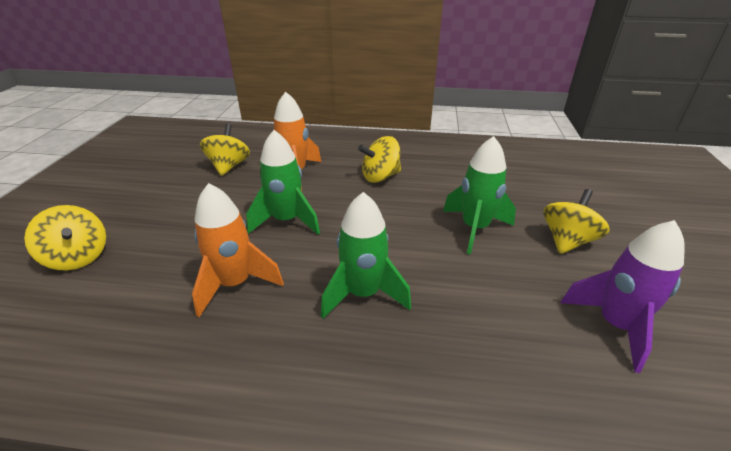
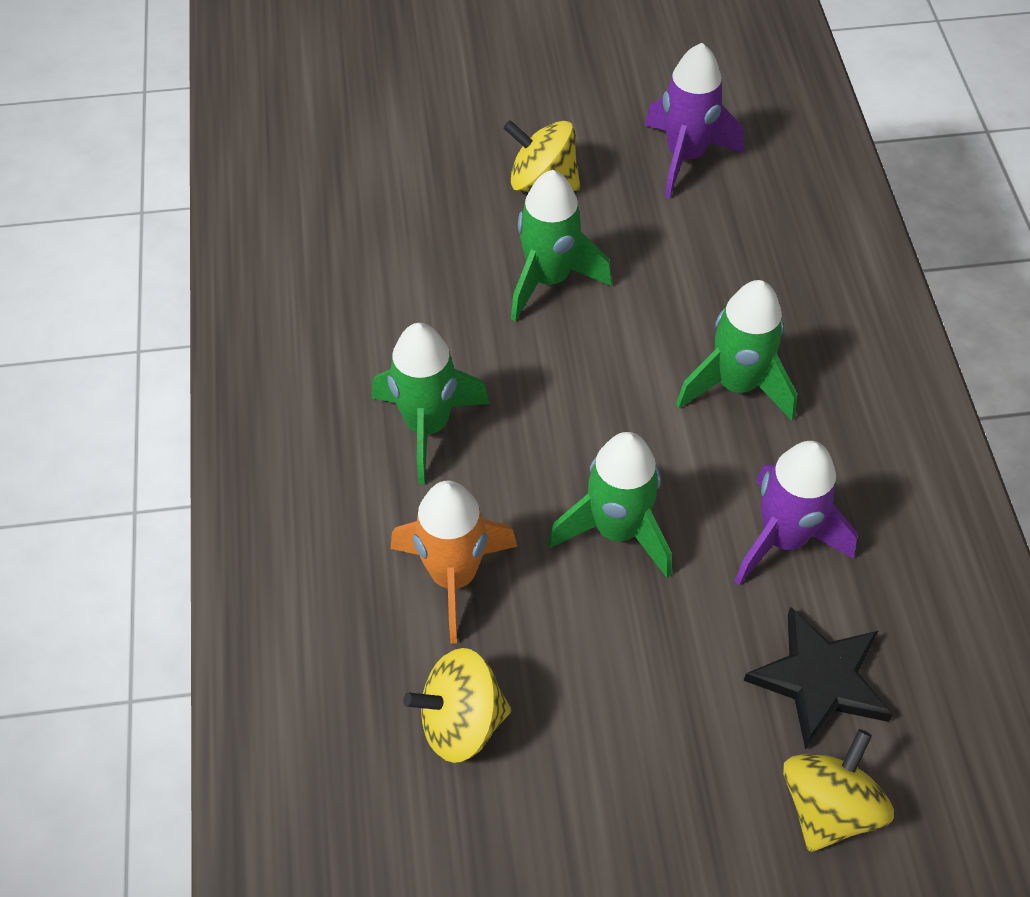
camera: 105 degrees left, 20 degrees up
(140, 274) = (819, 679): none -> black star
(235, 284) = (783, 539): orange rocket -> purple rocket
(380, 177) = (427, 426): yellow spinning top -> green rocket

